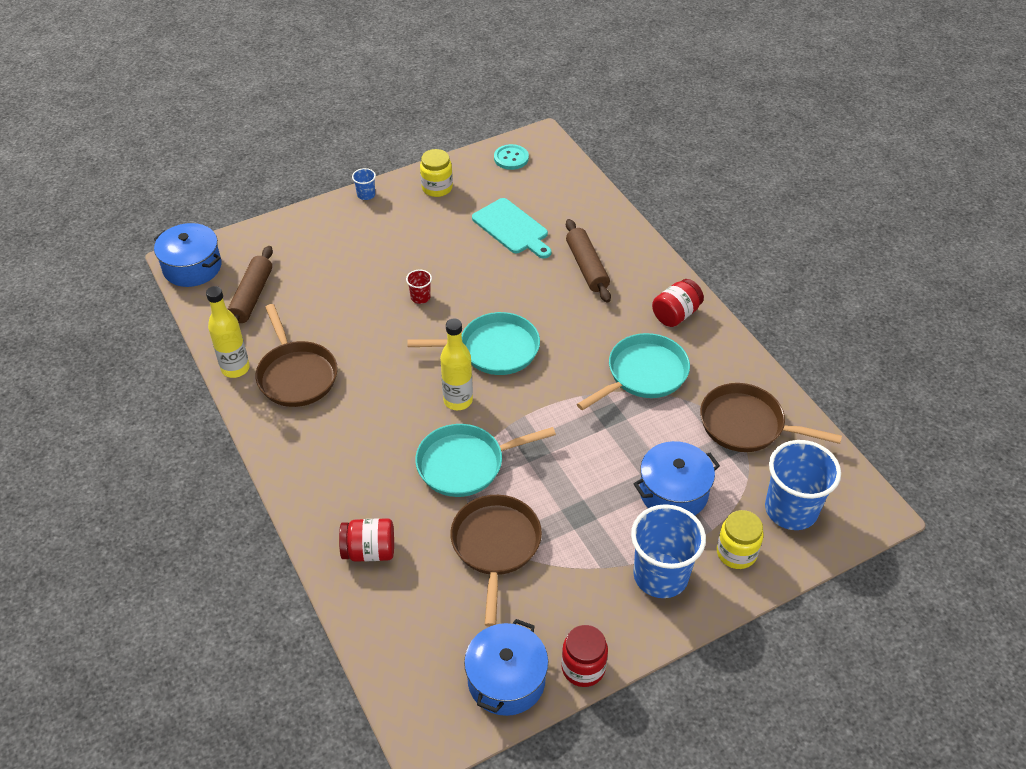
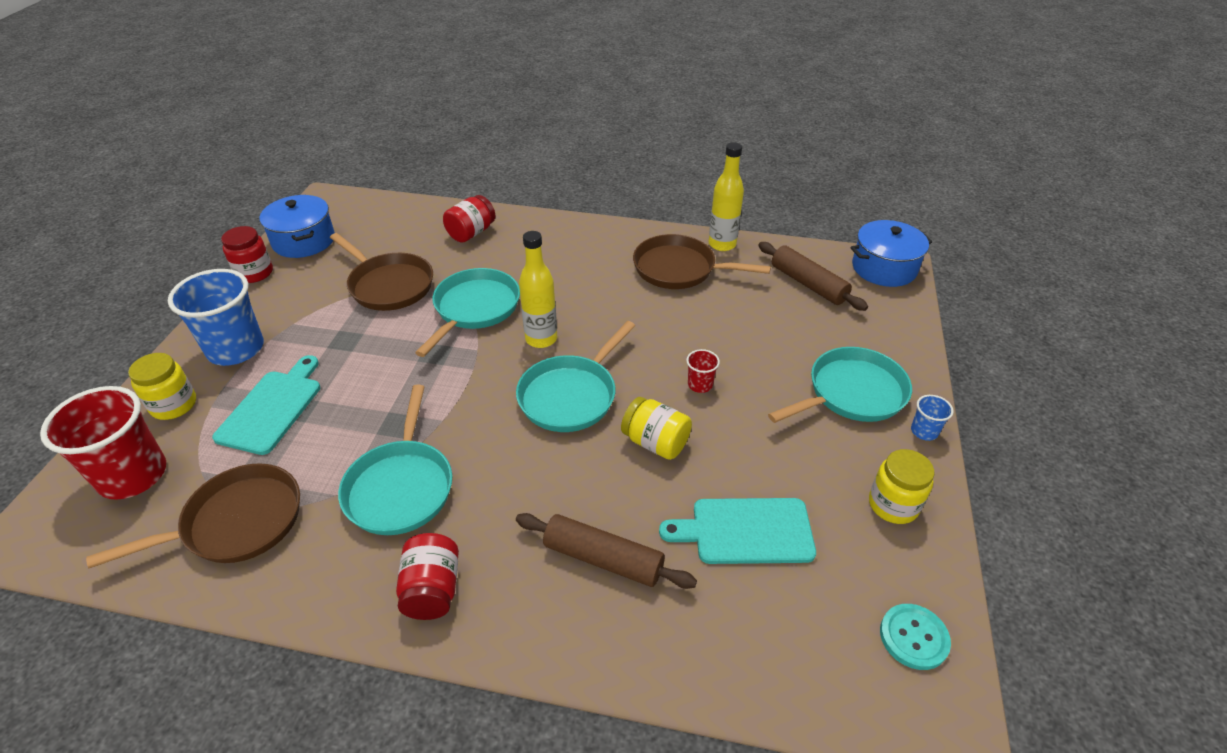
camera: 130 degrees right, 5 degrees down
(360, 232) = (851, 393): none -> turquoise pan
(490, 290) = (655, 442): none -> yellow jar
(673, 492) = (272, 408): blue pot -> turquoise cutting board
(791, 509) = (133, 475): blue cup -> red cup

